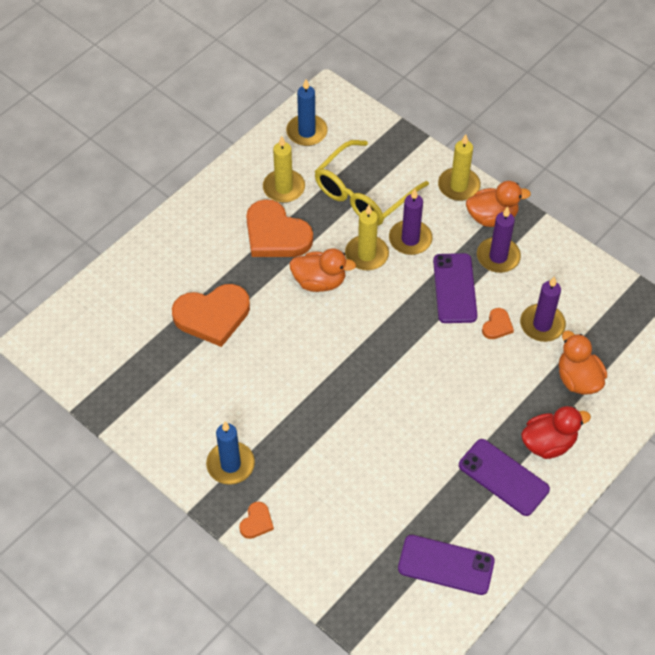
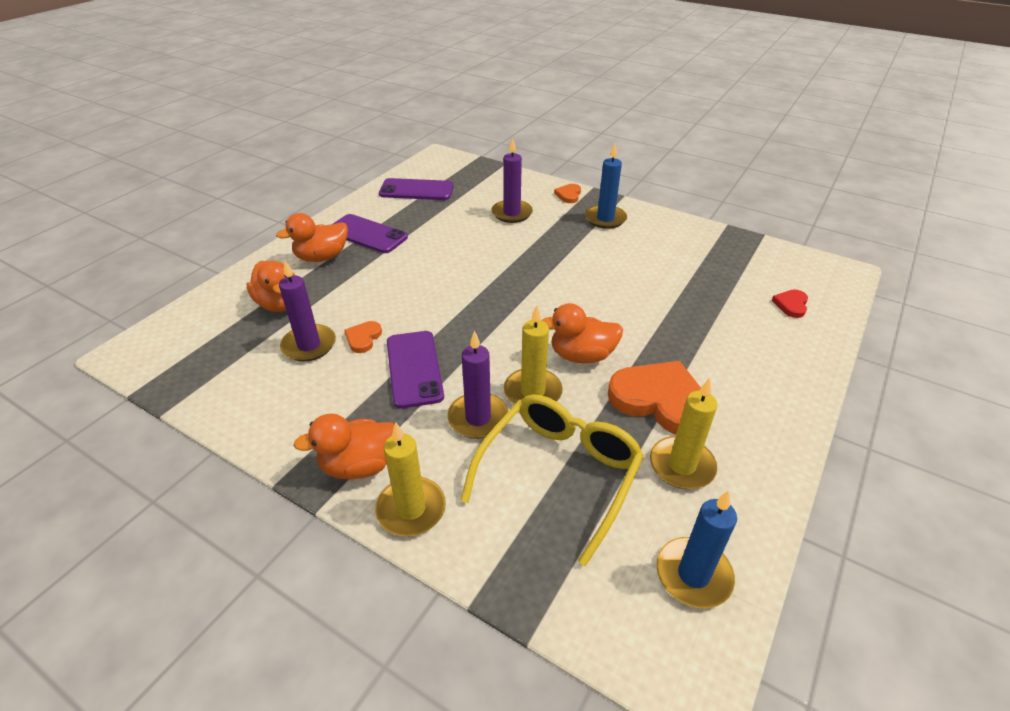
camera: 170 degrees right, 15 degrees down
(116, 308) = (791, 305): none -> red heart
(212, 316) = (685, 310): orange heart -> none
(498, 257) = (355, 412): purple candle -> purple candle (512, 213)
(548, 443) = (322, 257): red duck -> orange duck

